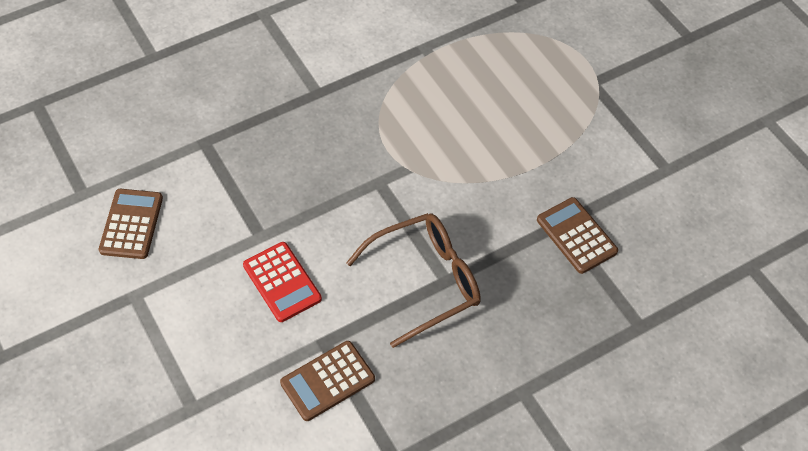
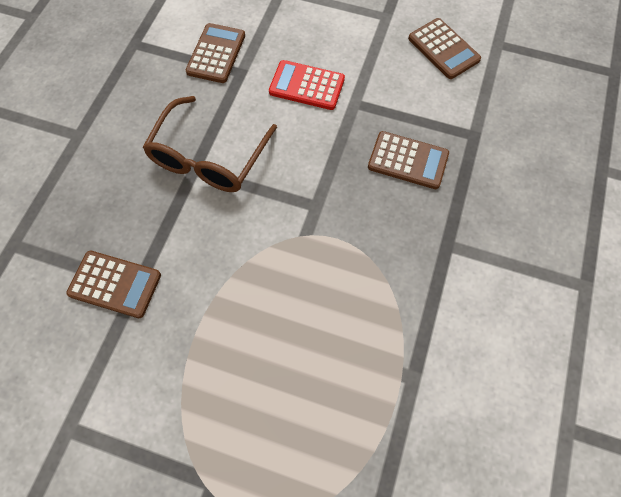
camera: 140 degrees right, 10 degrees up
(276, 162) = (408, 161): none -> brown calculator

